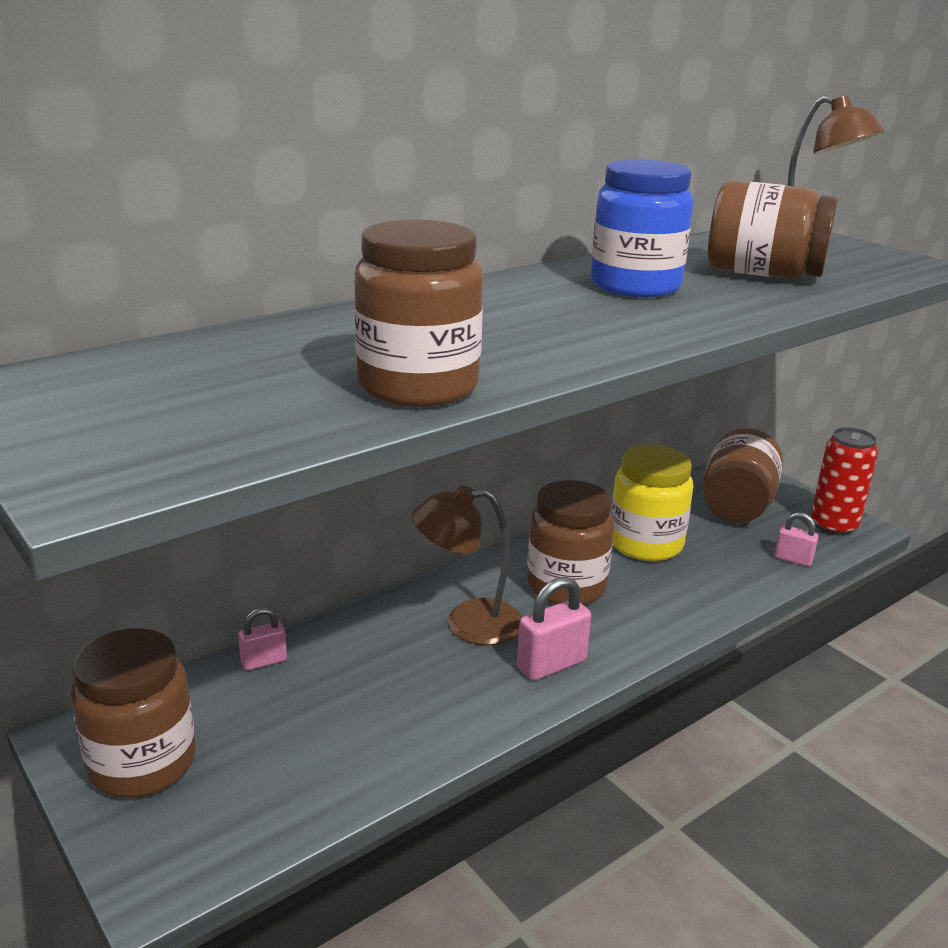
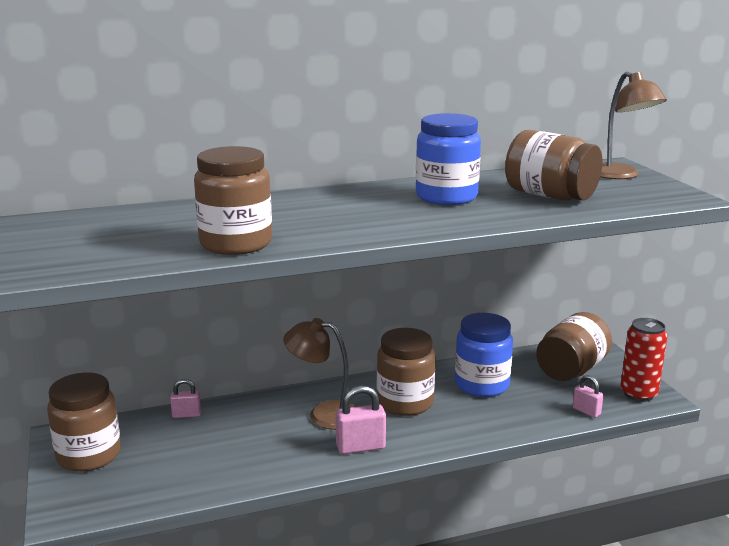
camera: 20 degrees right, 5 degrees down
(645, 544) = (482, 385): yellow jar -> blue jar

